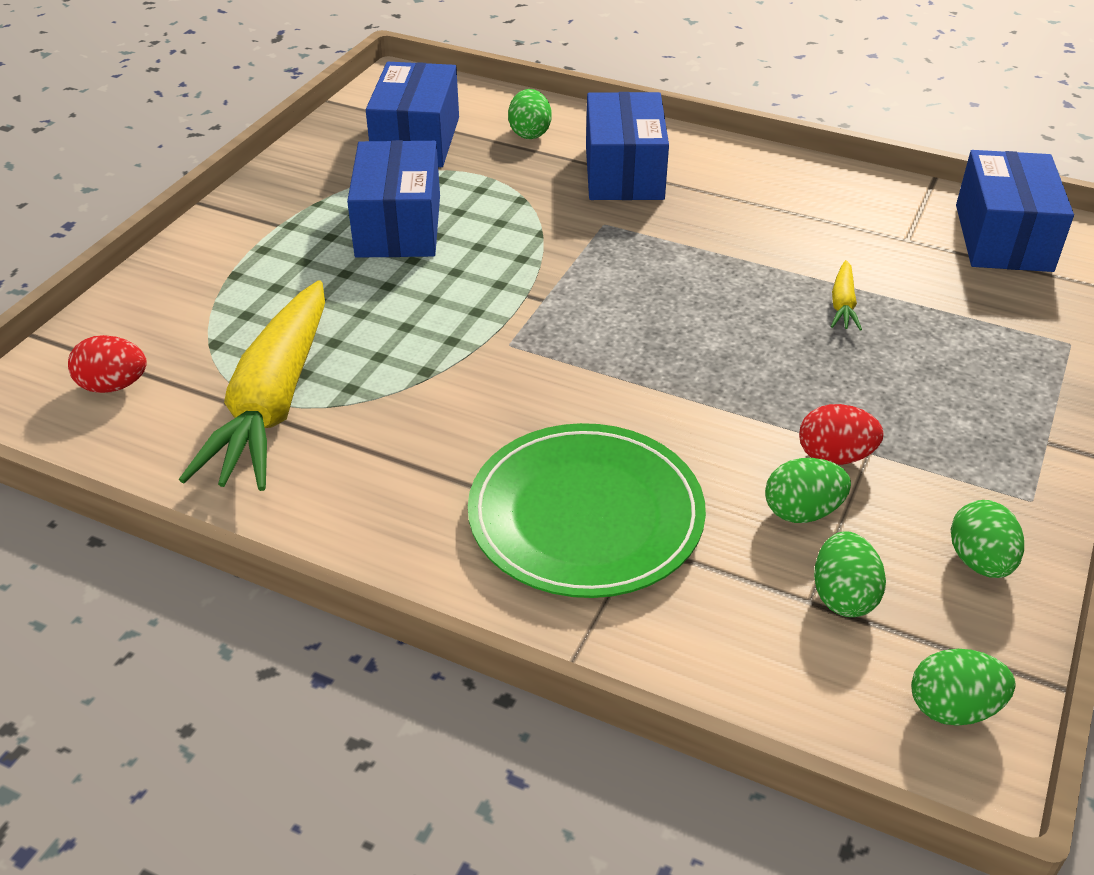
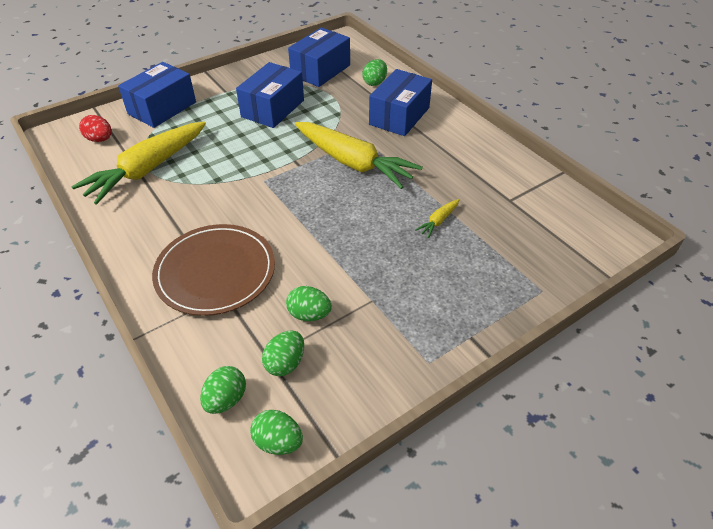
camera: 30 degrees right, 5 degrees up
(586, 515) = (215, 272): green plate -> brown plate
(627, 265) = (353, 163): none -> yellow carrot
(834, 456) = (352, 295): red egg -> none
(979, 561) = (368, 379): green egg -> green egg (226, 399)
(1003, 237) = (566, 219): blue box -> blue box (162, 108)

